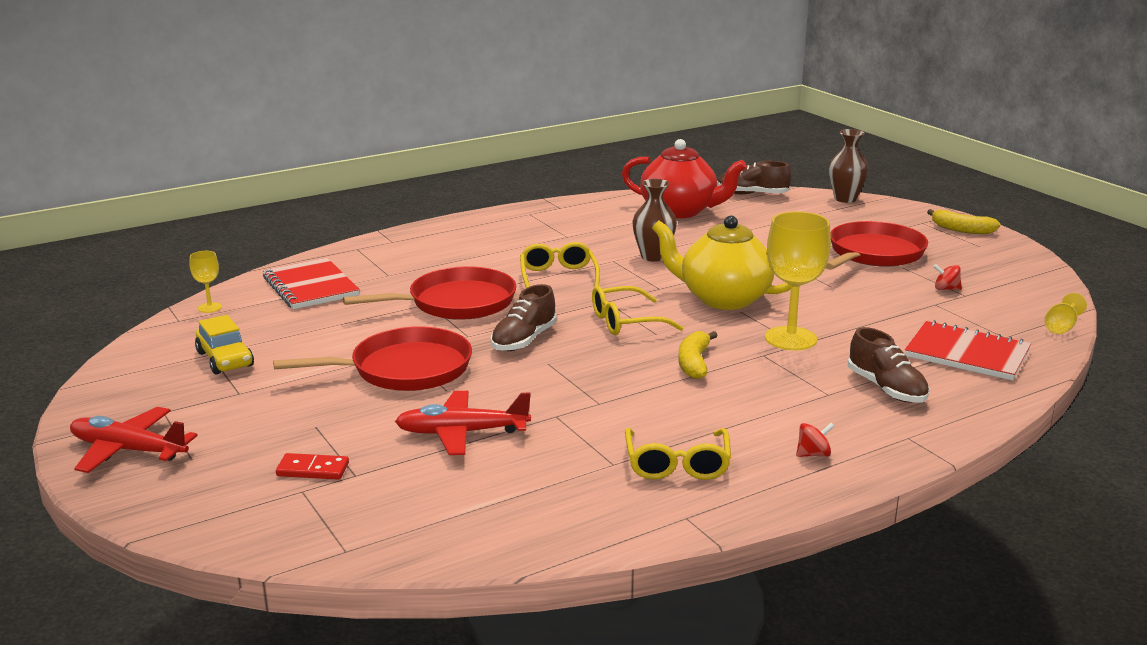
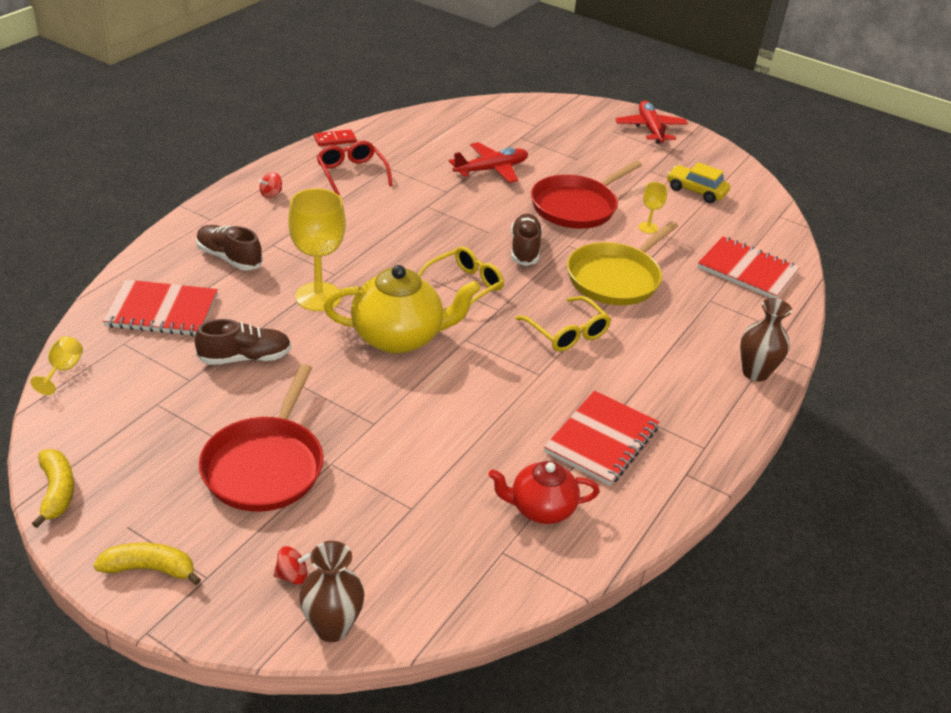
camera: 150 degrees right, 15 degrees up
(128, 450) = (650, 129): red plane -> red plane turned 90 degrees counterclockwise
(210, 307) = (780, 232): yellow goblet -> yellow goblet (648, 228)
(313, 469) = (545, 136): red domino -> red domino (335, 140)
(456, 303) = (616, 278): red pan -> yellow pan
(602, 227) = (601, 440): none -> red notebook
(653, 256) = (505, 391): brown vase -> brown vase (755, 372)
(677, 464) = (351, 173): yellow glasses -> red glasses
(680, 211) = (540, 508): red teapot -> red teapot, size x0.63
(694, 363) = (383, 253): yellow banana -> yellow banana (57, 492)
(752, 194) = (474, 598): brown shoe -> brown shoe (245, 358)
(946, 289) = (177, 410): red spinning top -> red spinning top (292, 576)

